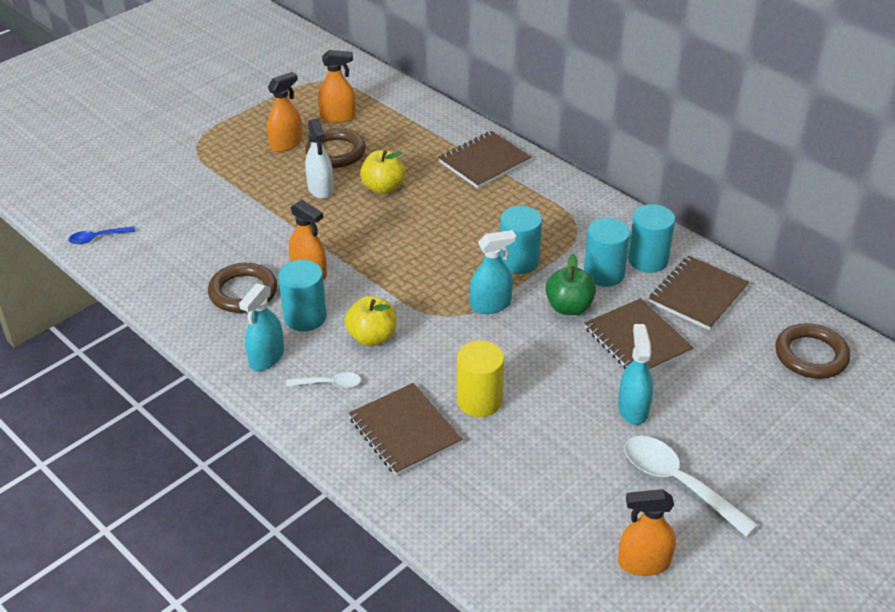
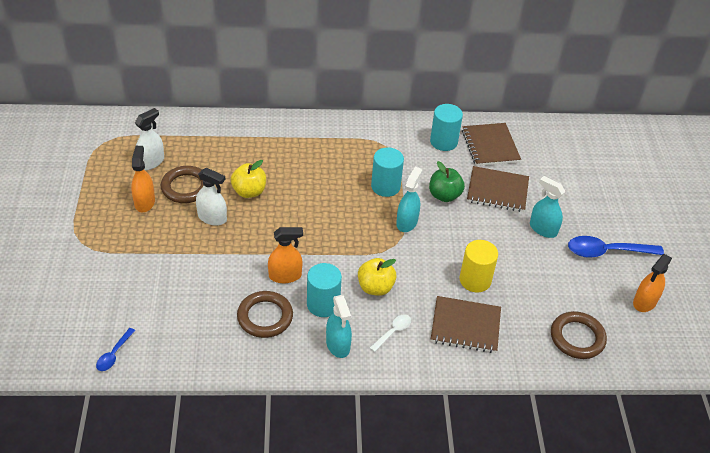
camera: 50 degrees left, 5 degrees up
(338, 117) = (151, 162): orange spray bottle -> white spray bottle
(484, 162) = (283, 137): brown notebook -> none
(604, 273) = (434, 164): turquoise cylinder -> none
(677, 483) = (607, 252): white spoon -> blue spoon
(811, 355) = (573, 144): brown ring -> brown ring (577, 338)

